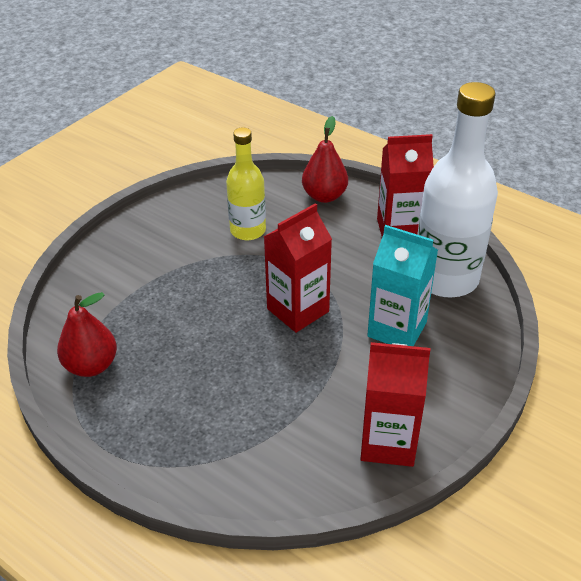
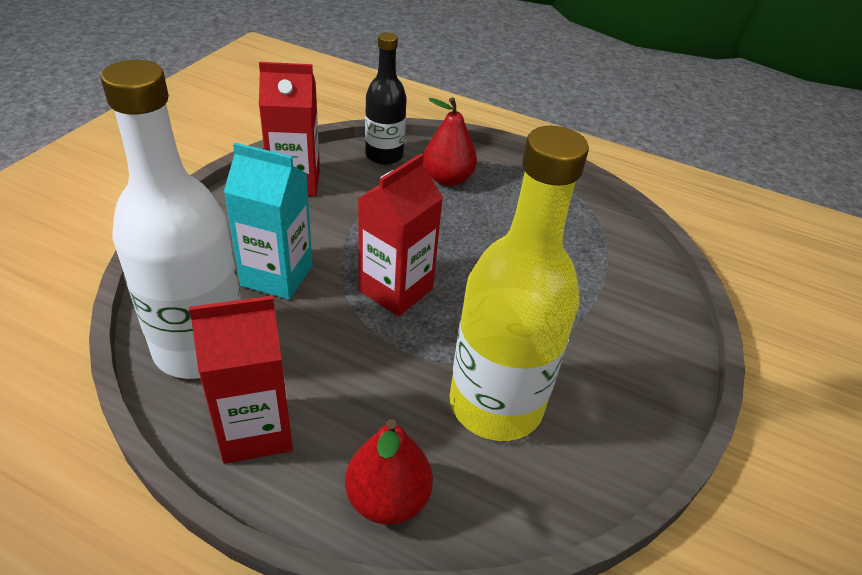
camera: 165 degrees right, 0 degrees up
(91, 365) = (585, 223): red pear -> red pear (447, 179)
(248, 230) = (496, 405): yellow bottle -> yellow bottle, size x1.71
(279, 483) = (384, 155): none -> black bottle

